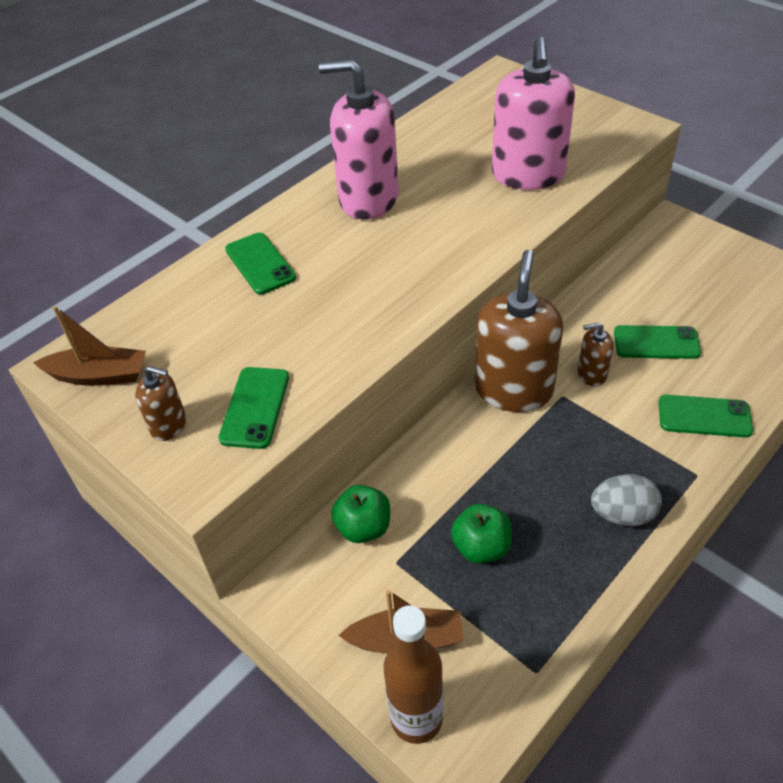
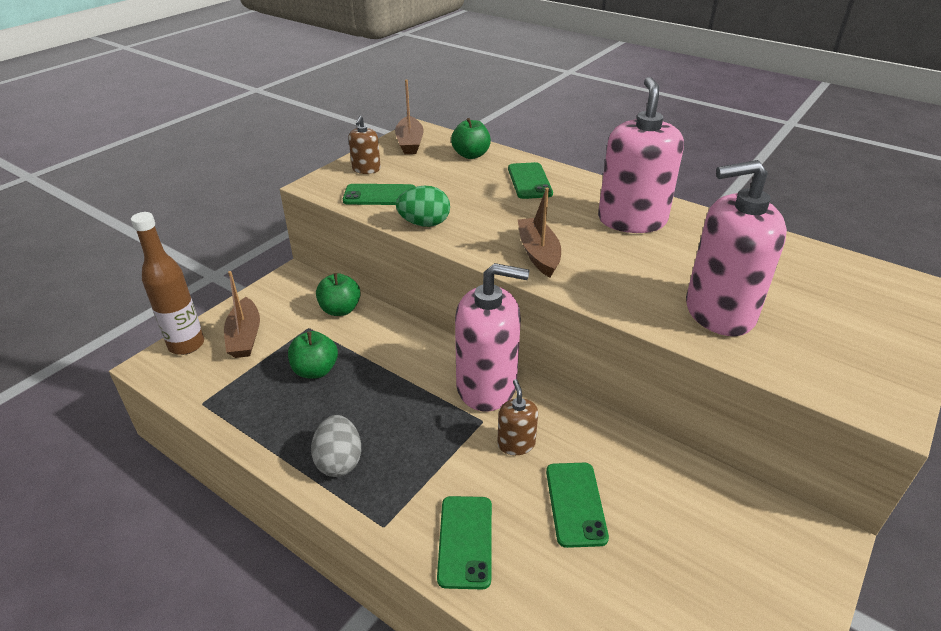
camera: 80 degrees right, 10 degrees down
(167, 311) = (471, 155): none -> green apple
(260, 264) = (529, 181): green phone -> green phone turned 60 degrees counterclockwise
(341, 362) = (424, 223): none -> green egg
(423, 271) = (538, 254): none -> brown boat
(514, 389) = (486, 386): brown soap dispenser -> pink soap dispenser

